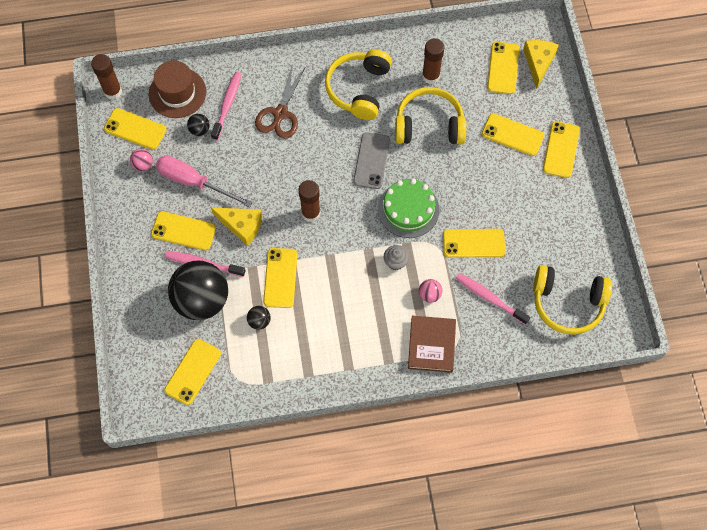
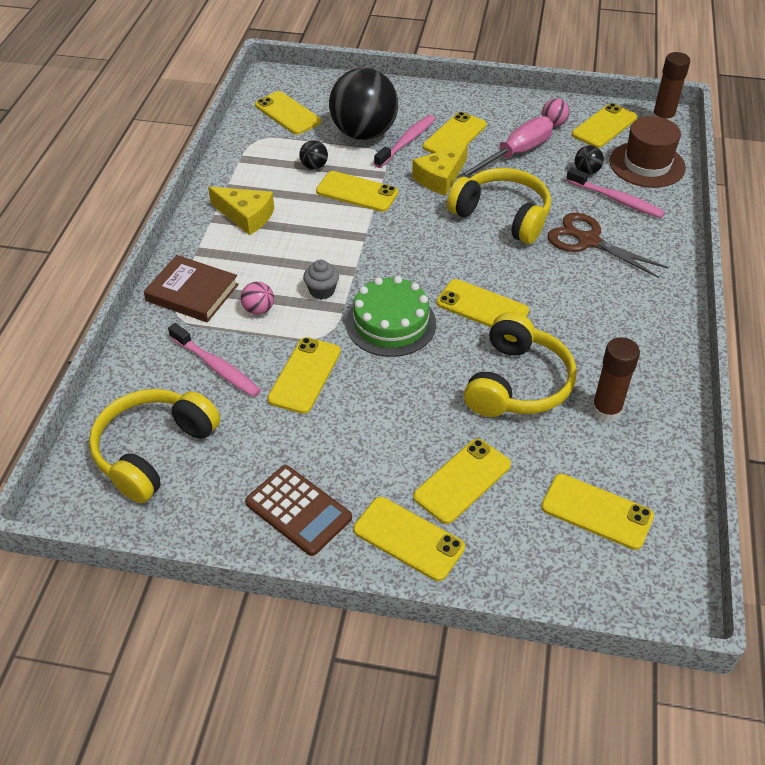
camera: 110 degrees right, 20 degrees down
(311, 213) = (429, 234): brown glue stick -> none
(359, 89) = (605, 324): yellow headphones -> yellow headphones (502, 216)
(371, 161) = (482, 307): grey phone -> yellow phone
(489, 298) = (216, 367): pink toothbrush -> pink toothbrush turned 75 degrees clockwise
(538, 62) = (595, 569): yellow cheese -> yellow cheese (246, 216)
(569, 208) = (298, 510): none -> brown calculator

